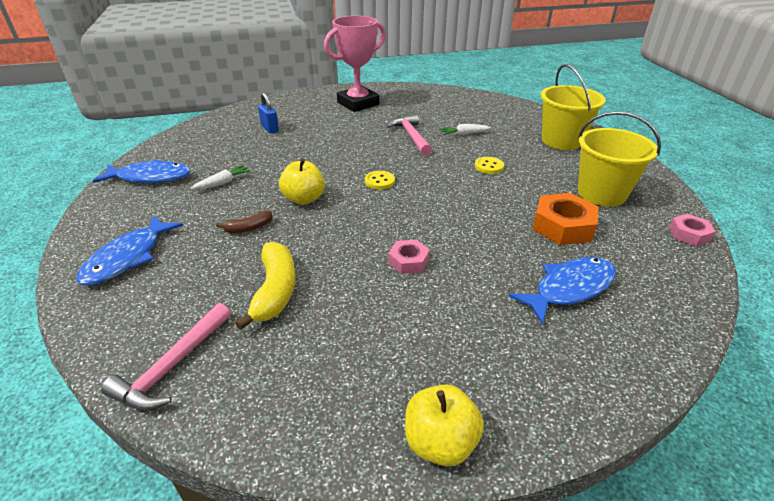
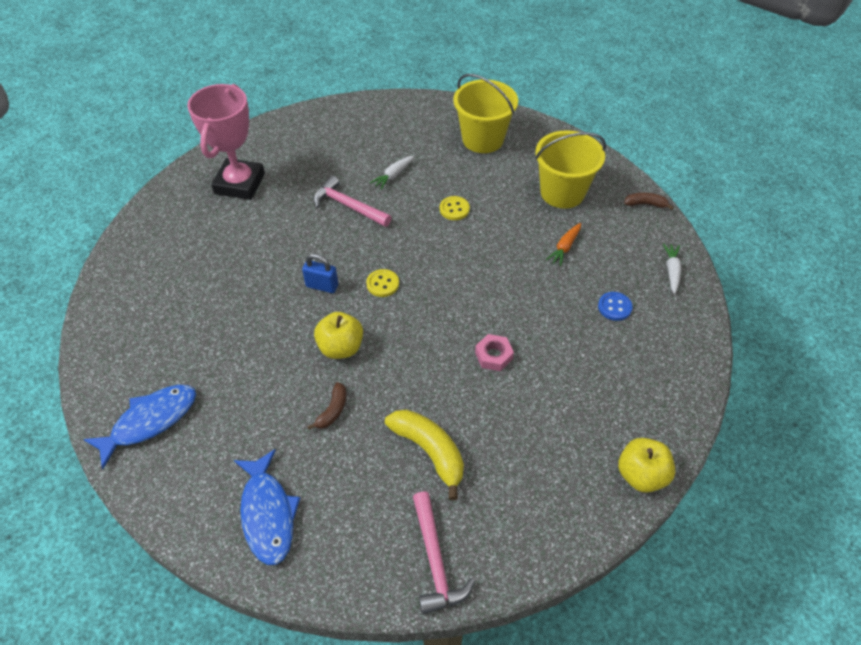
camera: 40 degrees left, 15 degrees up
(223, 183) = (238, 378): white carrot -> white carrot (671, 271)
(270, 129) = (189, 277): blue padlock -> blue padlock (322, 286)
(562, 226) = (564, 248): orange nut -> orange carrot
(569, 288) = (614, 307): blue fish -> blue button
(688, 234) = (645, 204): pink nut -> brown banana

